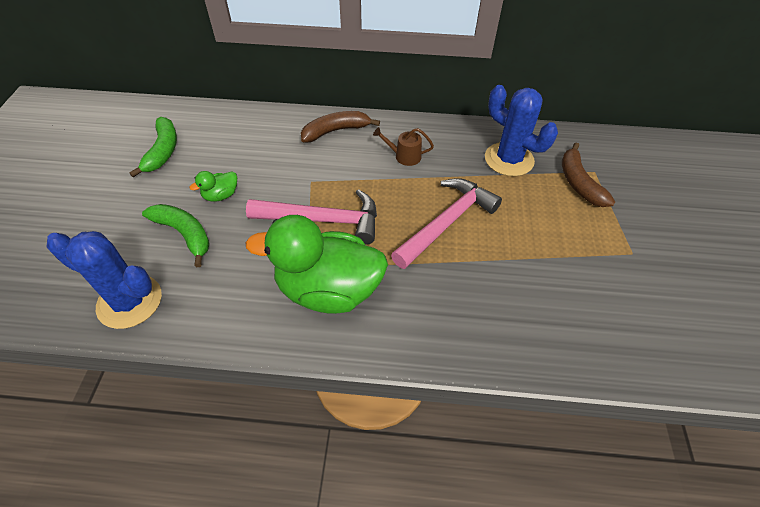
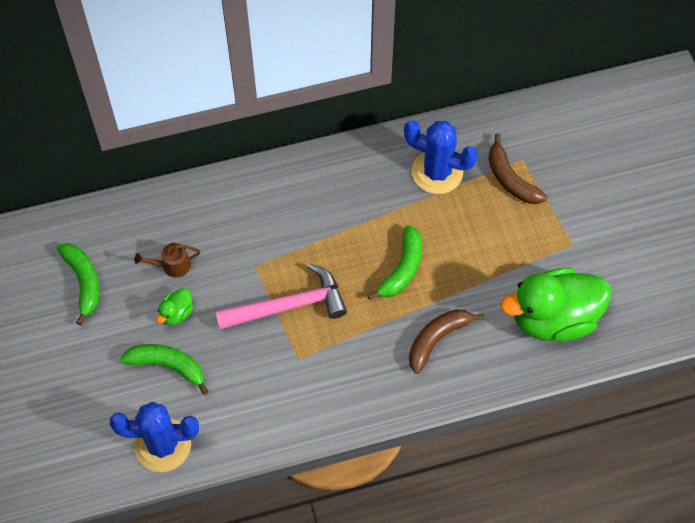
camera: 20 degrees left, 10 degrees up
(328, 290) = (326, 373): green duck -> green duck (553, 318)
(336, 131) = (249, 194): brown banana -> brown banana (437, 339)
(404, 156) = (333, 203): brown watering can -> brown watering can (172, 265)
(446, 223) = (402, 269): pink hammer -> green banana

